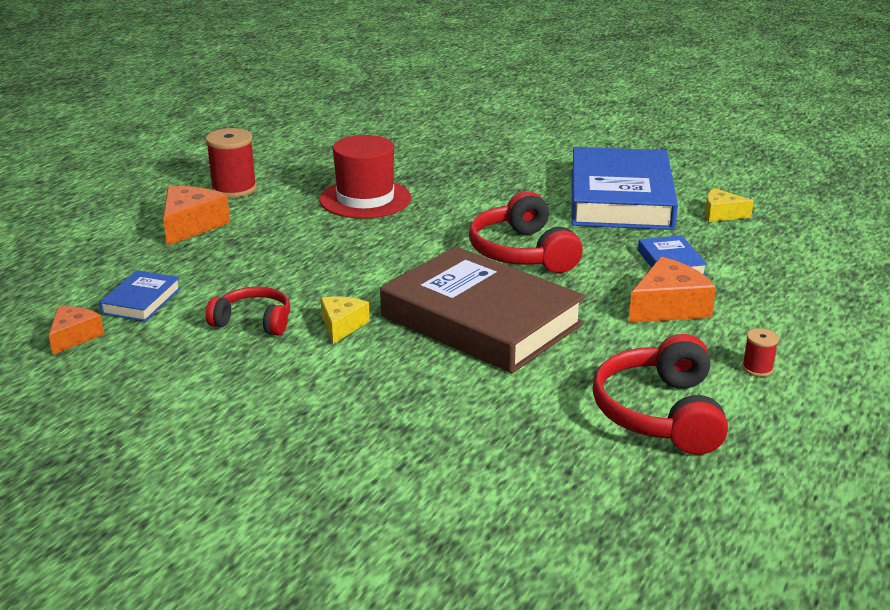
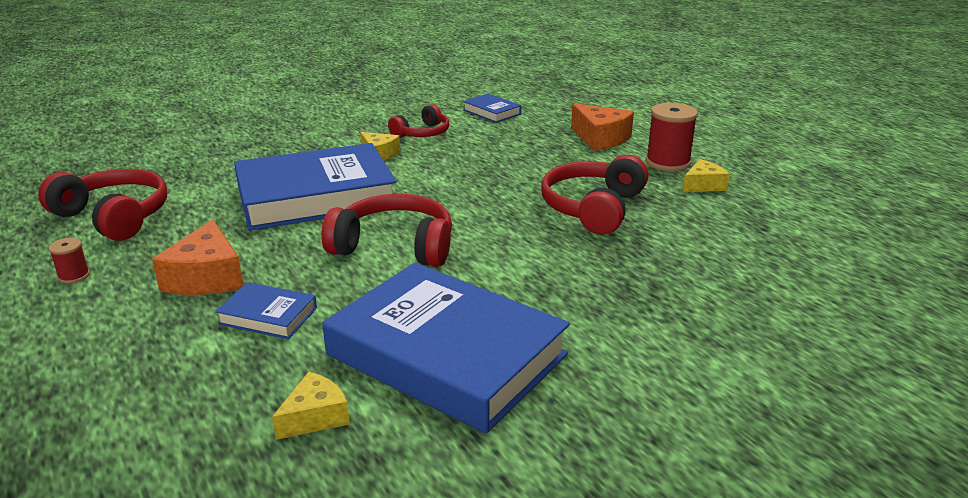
camera: 120 degrees right, 0 degrees up
(74, 337) = (468, 95): orange cheese -> none
(276, 170) = (703, 185): none -> yellow cheese
(365, 199) = (593, 208): red hat -> red headphones
(481, 320) = (316, 196): brown book -> blue book

